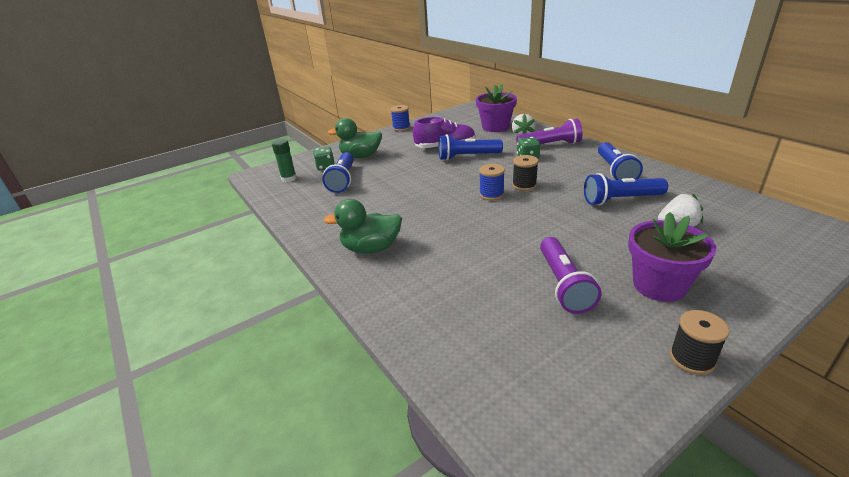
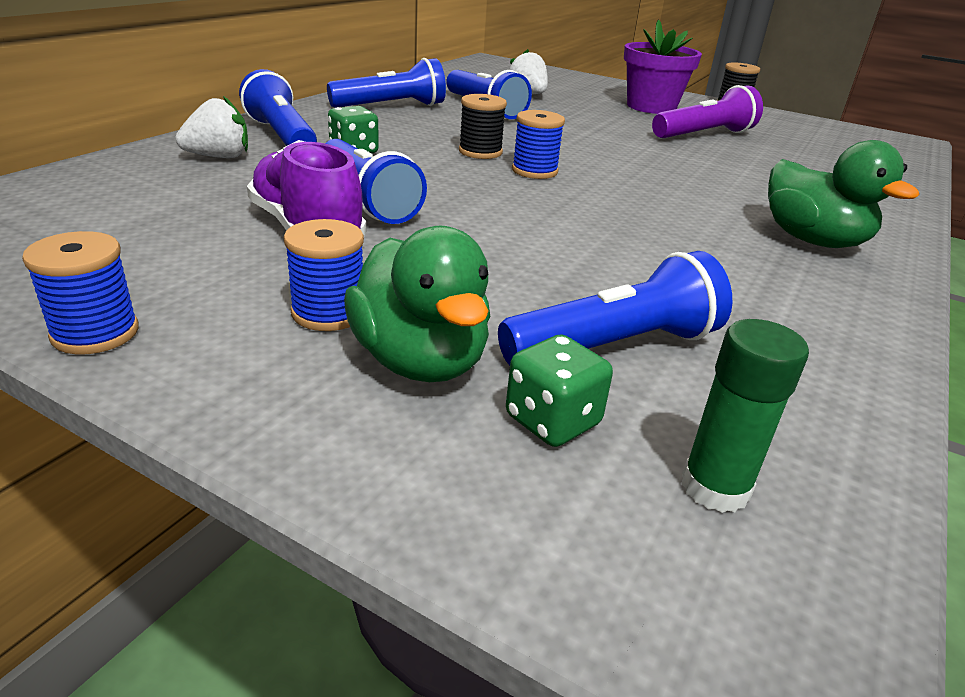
camera: 120 degrees left, 0 degrees up
(391, 148) = (328, 312): none -> blue spool
(495, 127) = (147, 183): purple flower pot -> none
(550, 145) = (281, 136): purple flashlight -> blue flashlight

